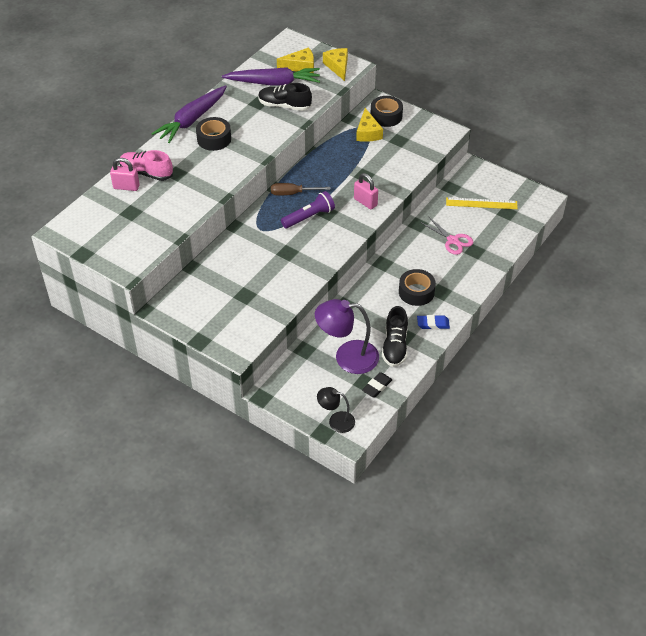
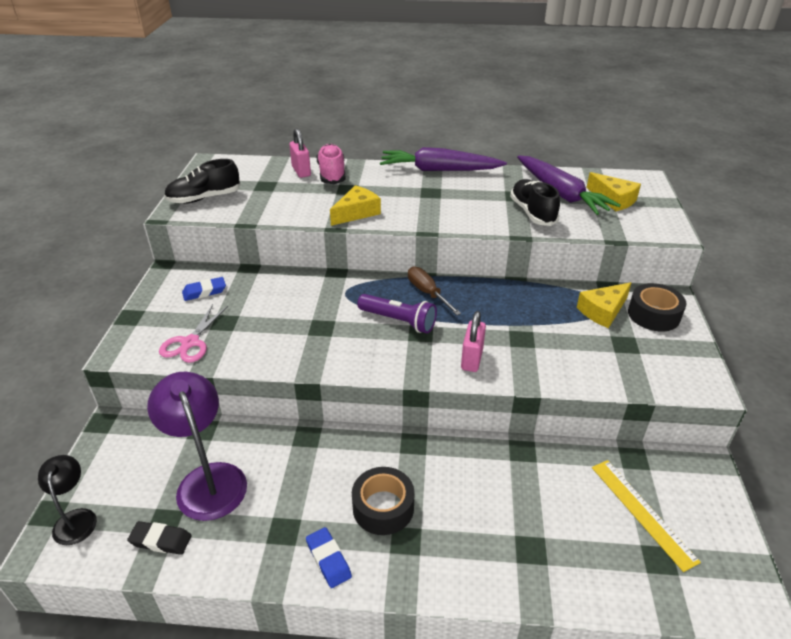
camera: 60 degrees right, 10 degrees down
(201, 296) = (204, 292): none -> blue eraser
(214, 139) = (424, 191): black tape -> none
(338, 67) = (653, 223): yellow cheese -> yellow cheese (357, 213)
(395, 346) = (255, 528): black shoe -> black shoe (204, 198)
(453, 240) = (527, 508): pink scissors -> pink scissors (190, 343)

